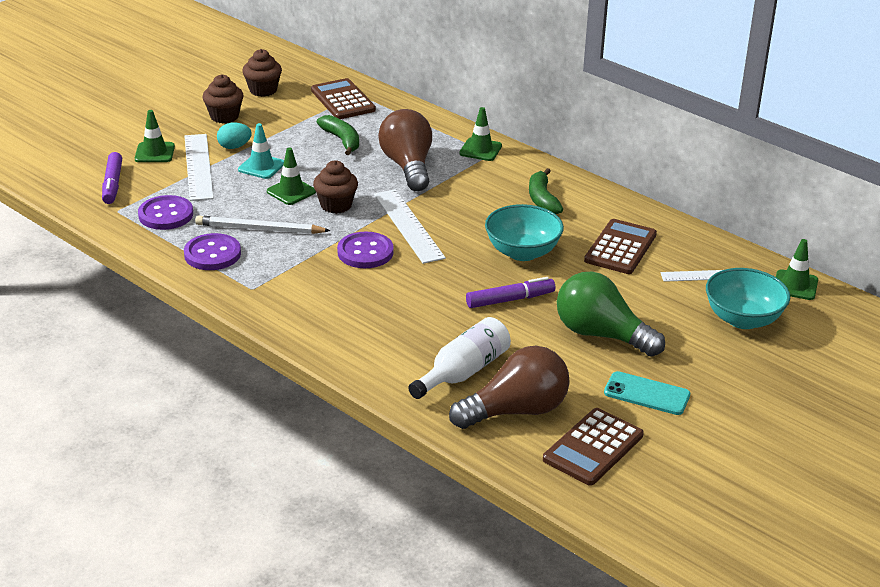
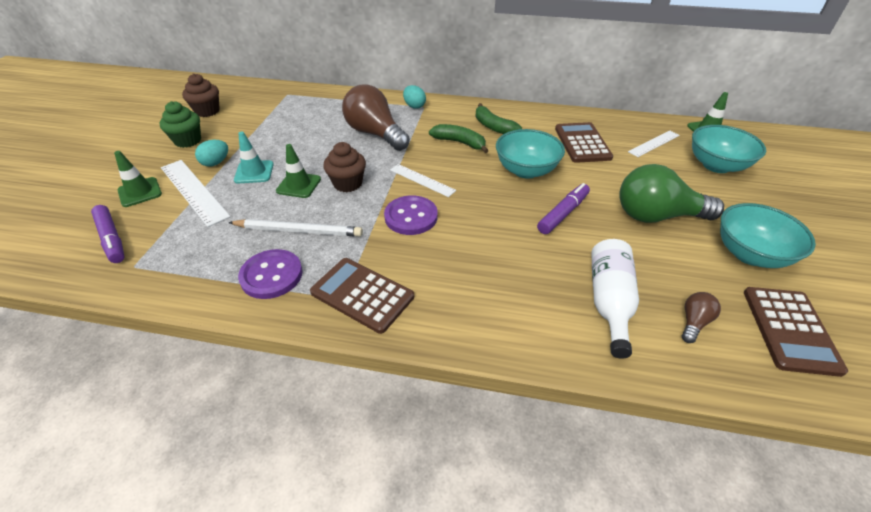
camera: 30 degrees left, 10 degrees up
(166, 215) = (192, 251): purple button -> none
(224, 116) = (188, 140): brown cupcake -> green cupcake
(260, 229) = (298, 230): white pencil -> white pencil turned 150 degrees counterclockwise
(342, 140) = (305, 130): green banana -> green banana (460, 143)
(343, 100) = (279, 101): brown calculator -> brown calculator (362, 295)
(408, 225) = (422, 180): white ruler -> white ruler, size x0.61
(480, 150) = (414, 106): green traffic cone -> turquoise egg
(516, 411) = (693, 322): brown light bulb -> brown light bulb, size x0.45
(647, 394) = (750, 254): turquoise phone -> turquoise bowl

